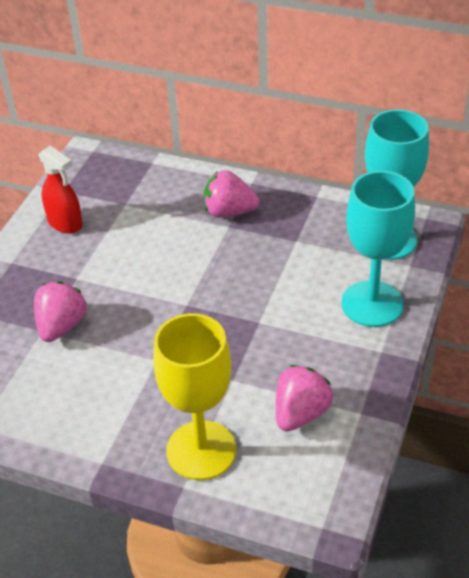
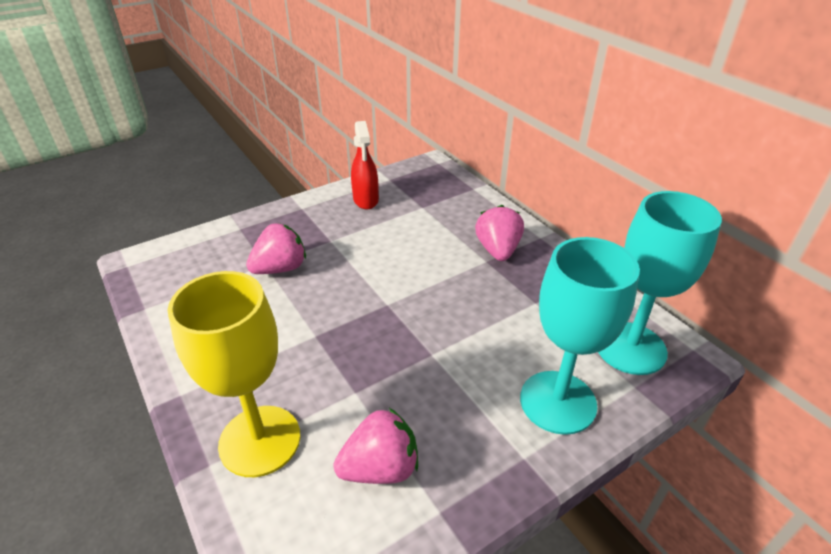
camera: 35 degrees right, 5 degrees down
(229, 212) = (498, 250): pink strawberry -> pink strawberry turned 45 degrees clockwise

